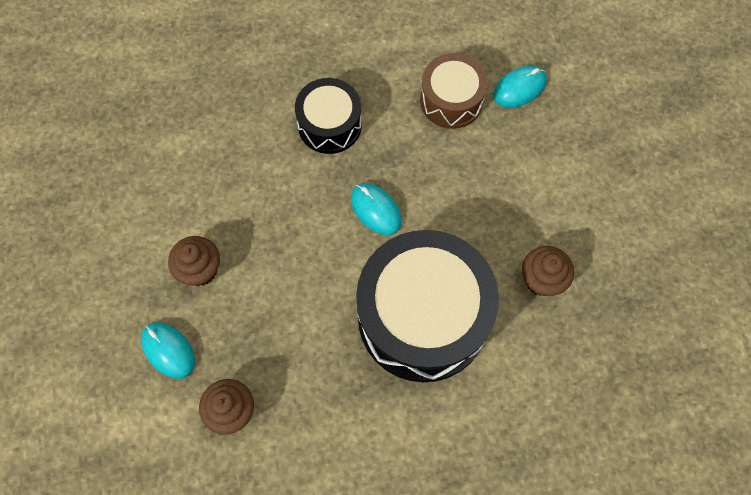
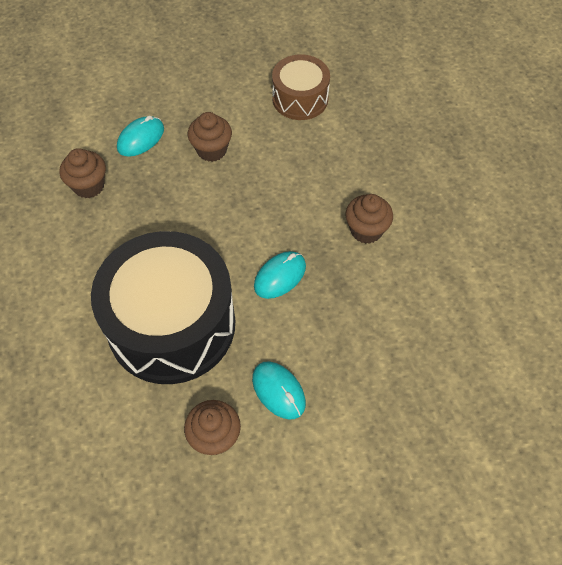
camera: 85 degrees right, 10 degrees down
(329, 125) = (366, 230): black drum -> brown cupcake
(451, 100) = (415, 337): brown drum -> brown drum (300, 99)
(519, 88) = (444, 407): turquoise mouse -> turquoise mouse (278, 391)

